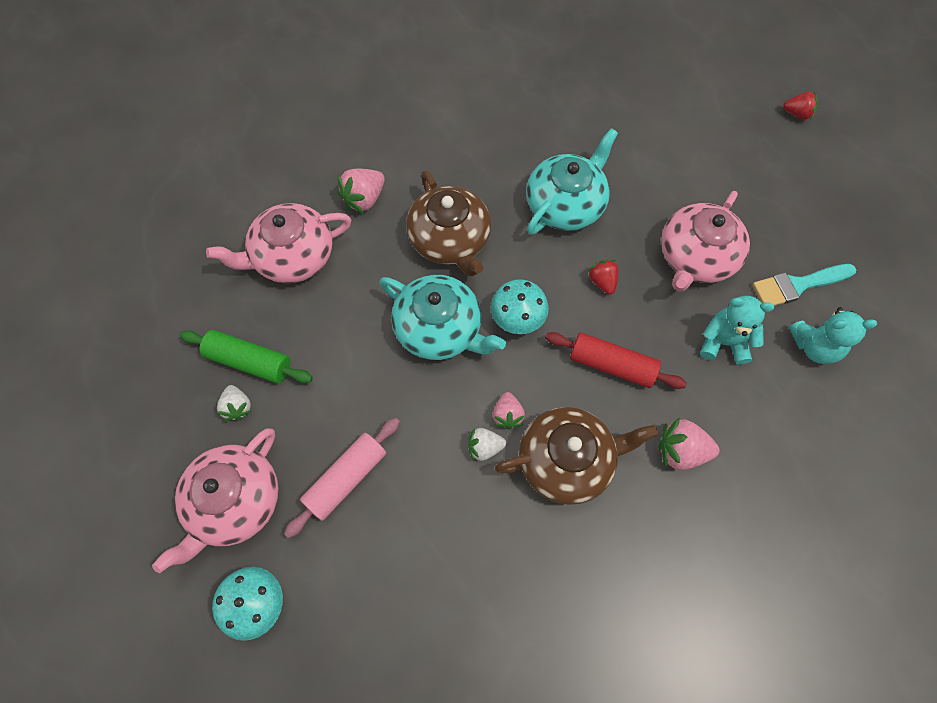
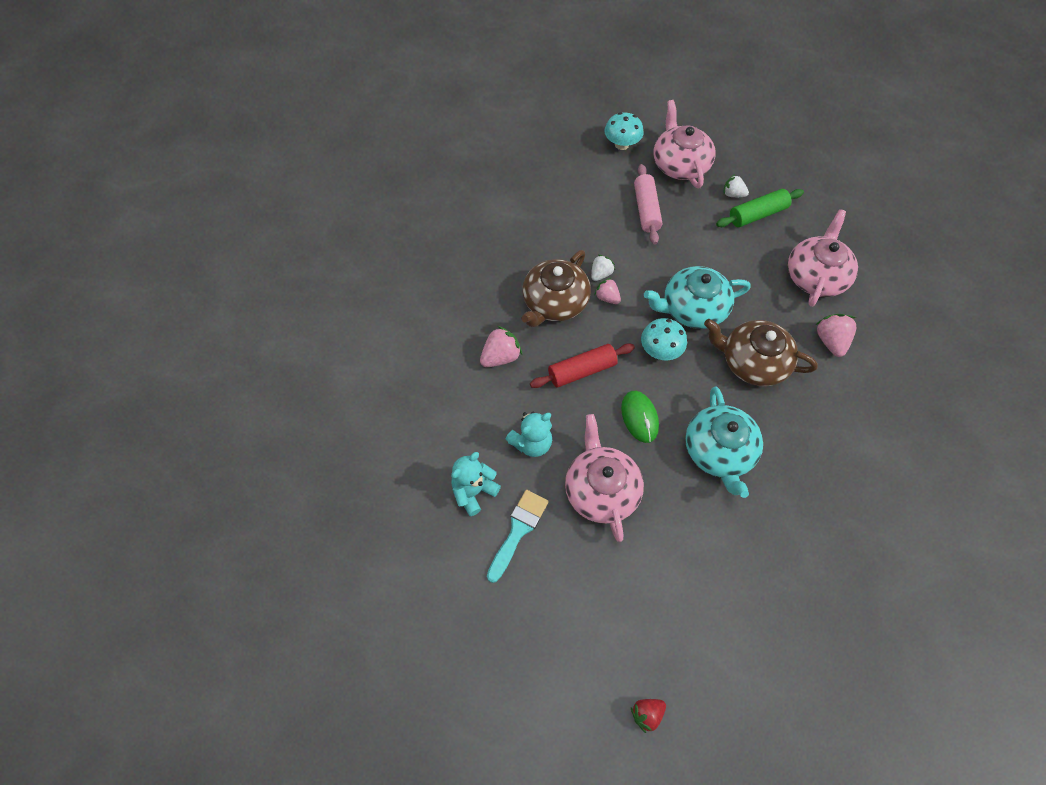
camera: 135 degrees right, 5 degrees down
(602, 281) = (639, 417): red strawberry -> green mouse

